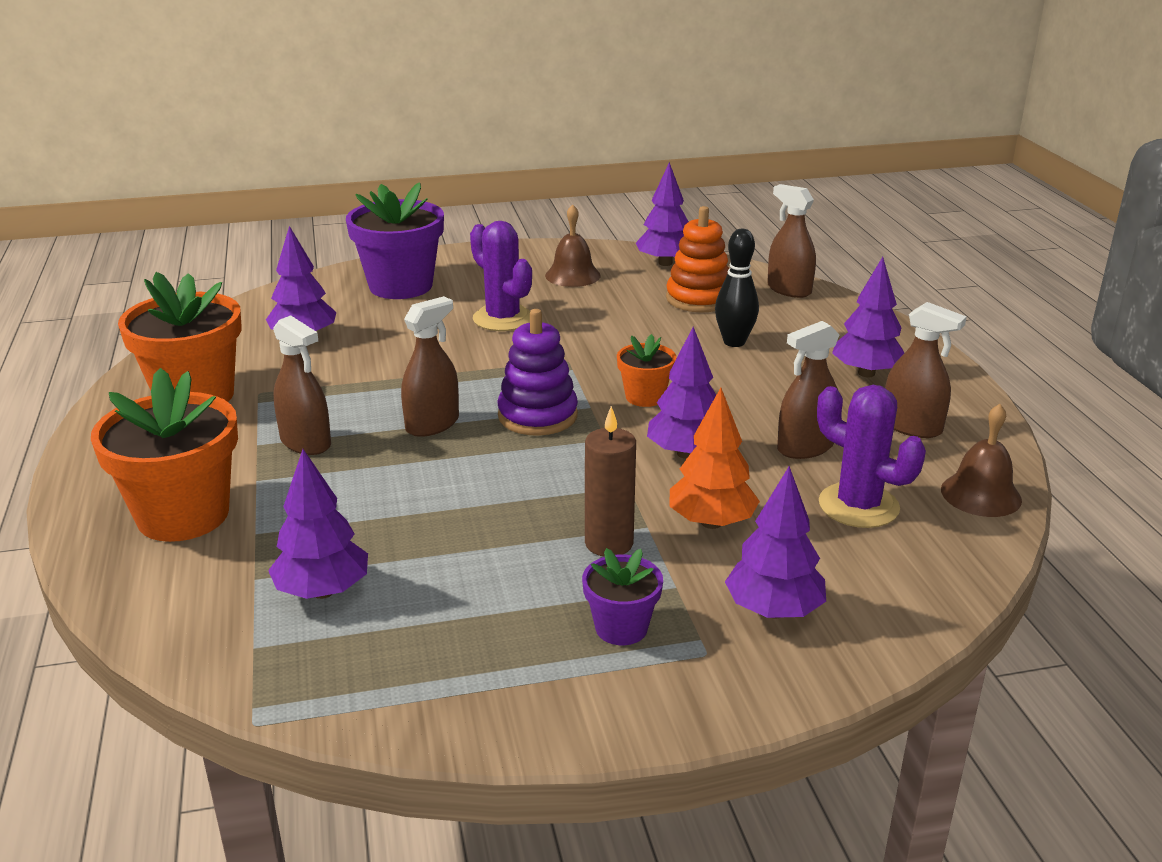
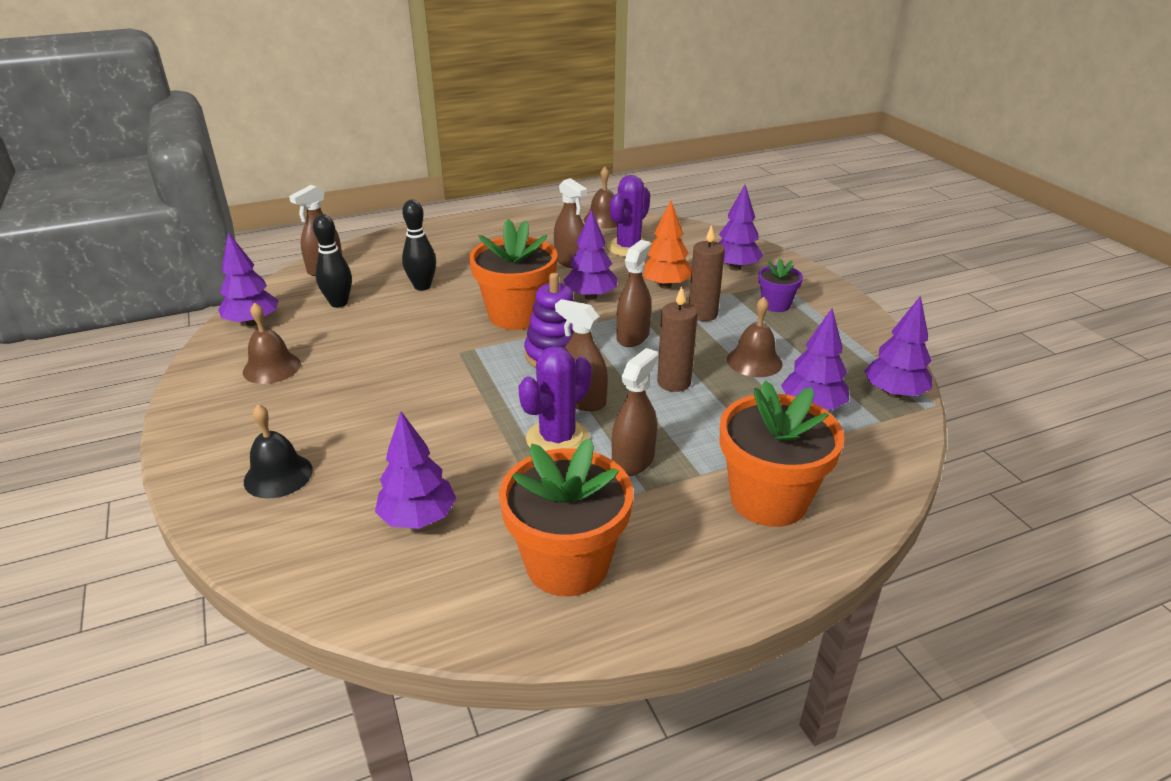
camera: 100 degrees left, 5 degrees up
(401, 286) = (278, 475): purple flower pot -> black bell
(437, 489) = (674, 382): none -> brown candle
(456, 565) = (754, 361): none -> brown bell
(503, 319) = (373, 394): purple cactus -> purple cactus (557, 439)
(645, 397) = (516, 315): orange flower pot -> orange flower pot, size x1.93
(699, 299) = (339, 303): orange stacking toy -> black bowling pin
(866, 373) = (468, 244): purple tree -> purple tree (894, 393)
(911, 427) = (536, 233): brown spray bottle -> brown spray bottle (633, 336)

